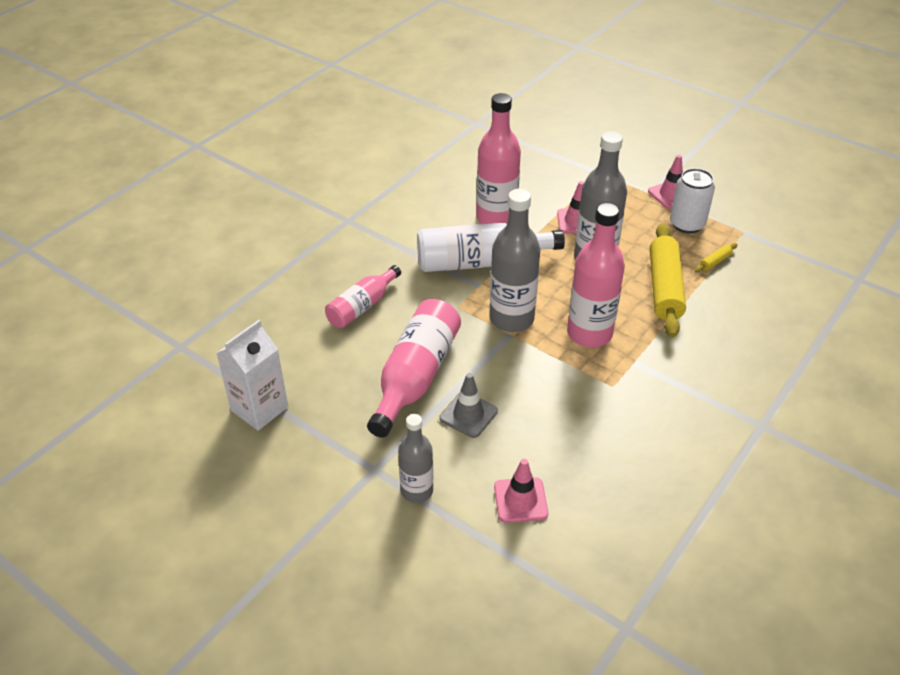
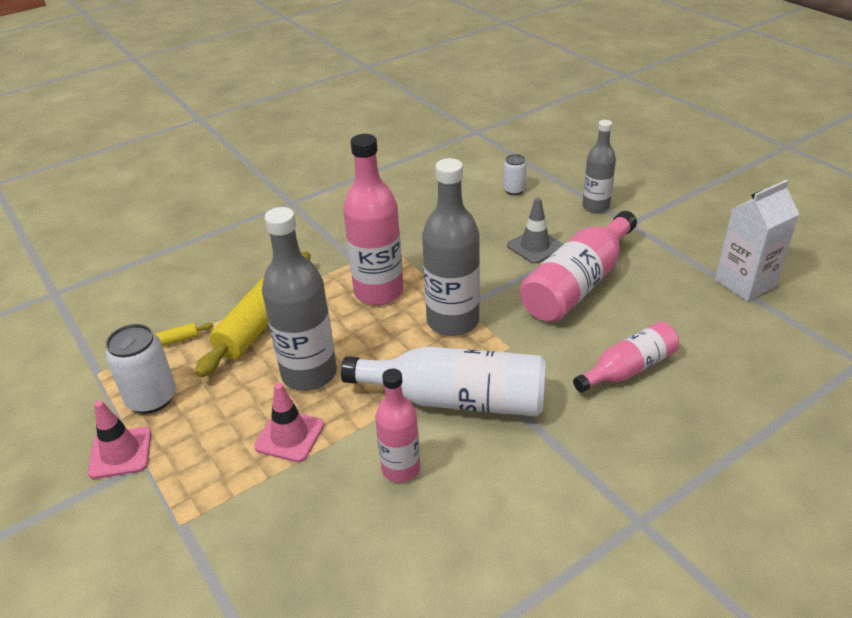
camera: 160 degrees left, 5 degrees down
(496, 218) = (401, 468): pink bottle -> pink bottle, size x0.61
(520, 500) = (514, 190): pink traffic cone -> white can

